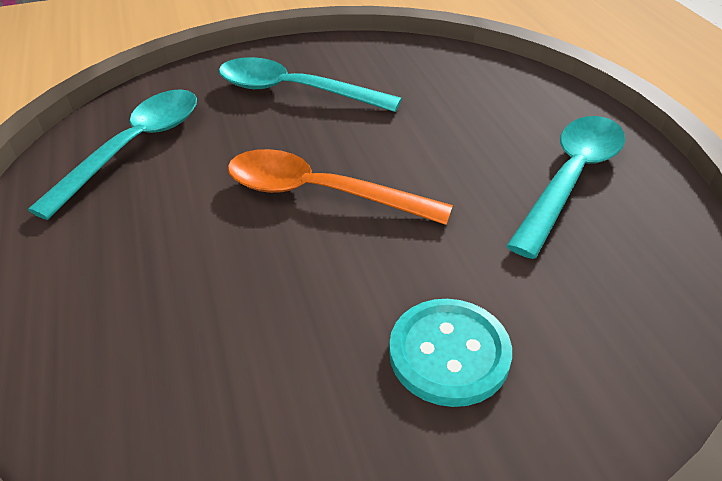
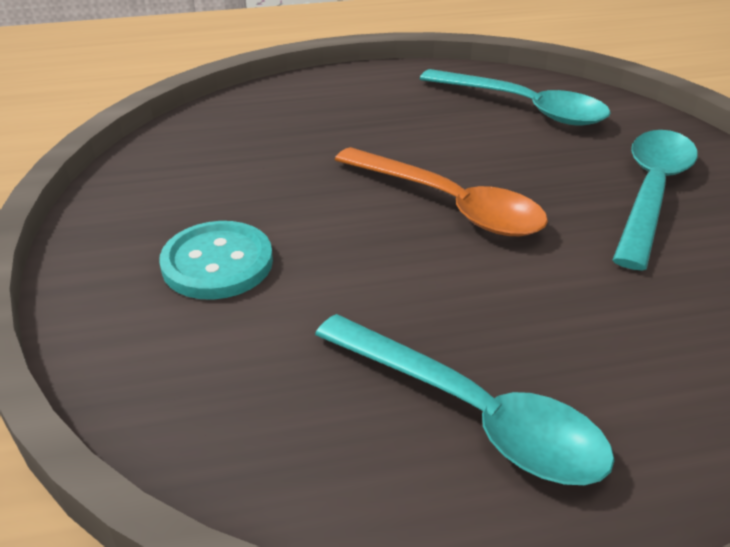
camera: 95 degrees right, 5 degrees down
(320, 193) = (449, 204): orange spoon -> orange spoon turned 105 degrees clockwise

